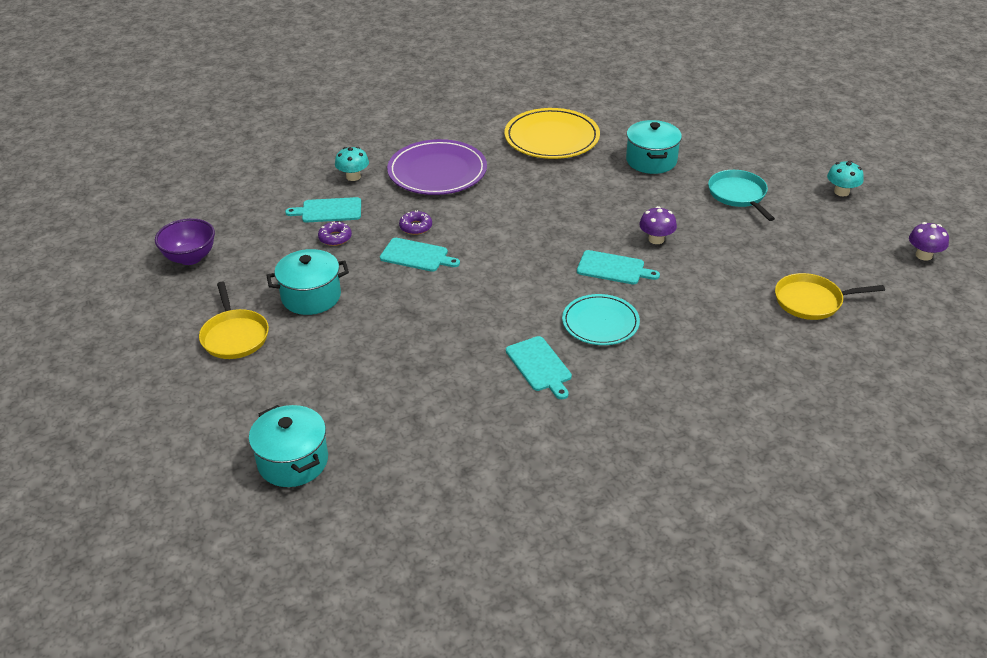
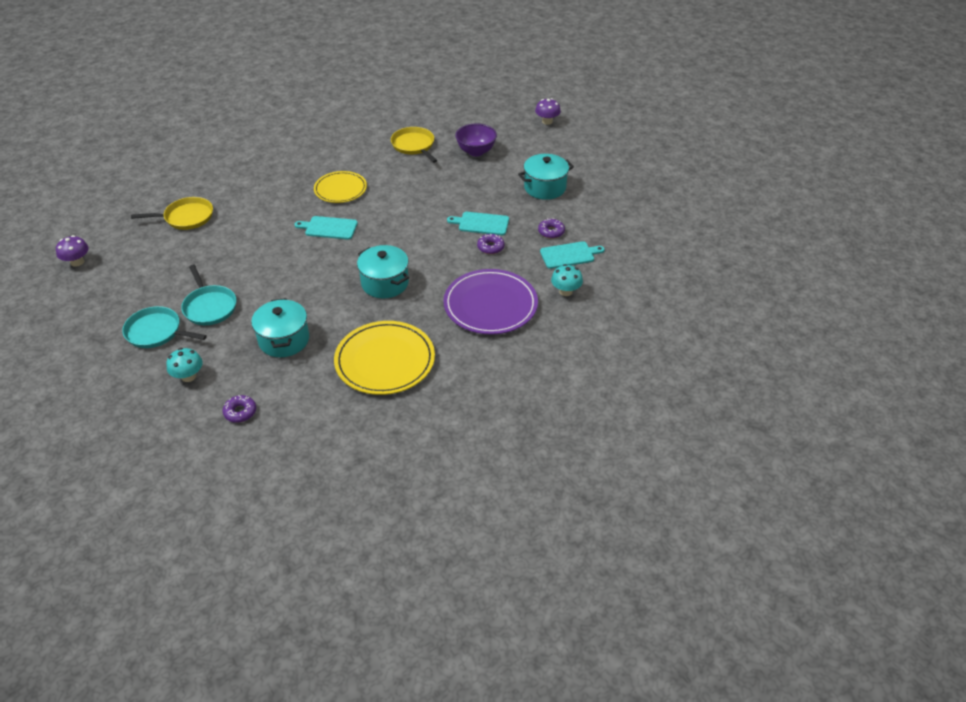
camera: 170 degrees right, 5 degrees up
(190, 258) = (651, 206): purple bowl -> purple bowl (476, 151)
(234, 336) = (580, 160): yellow pan -> yellow pan (414, 145)
(293, 461) = (507, 108): turquoise pot -> turquoise pot (385, 283)
(539, 366) = (380, 161): turquoise cutting board -> none
(600, 323) = (340, 189): turquoise plate -> yellow plate
(656, 239) = (292, 255): purple mushroom -> purple mushroom (547, 121)
(680, 115) = (240, 412): none -> purple donut
(786, 178) = (156, 332): none -> turquoise pan
(841, 192) = (110, 320): turquoise mushroom -> turquoise mushroom (188, 376)

